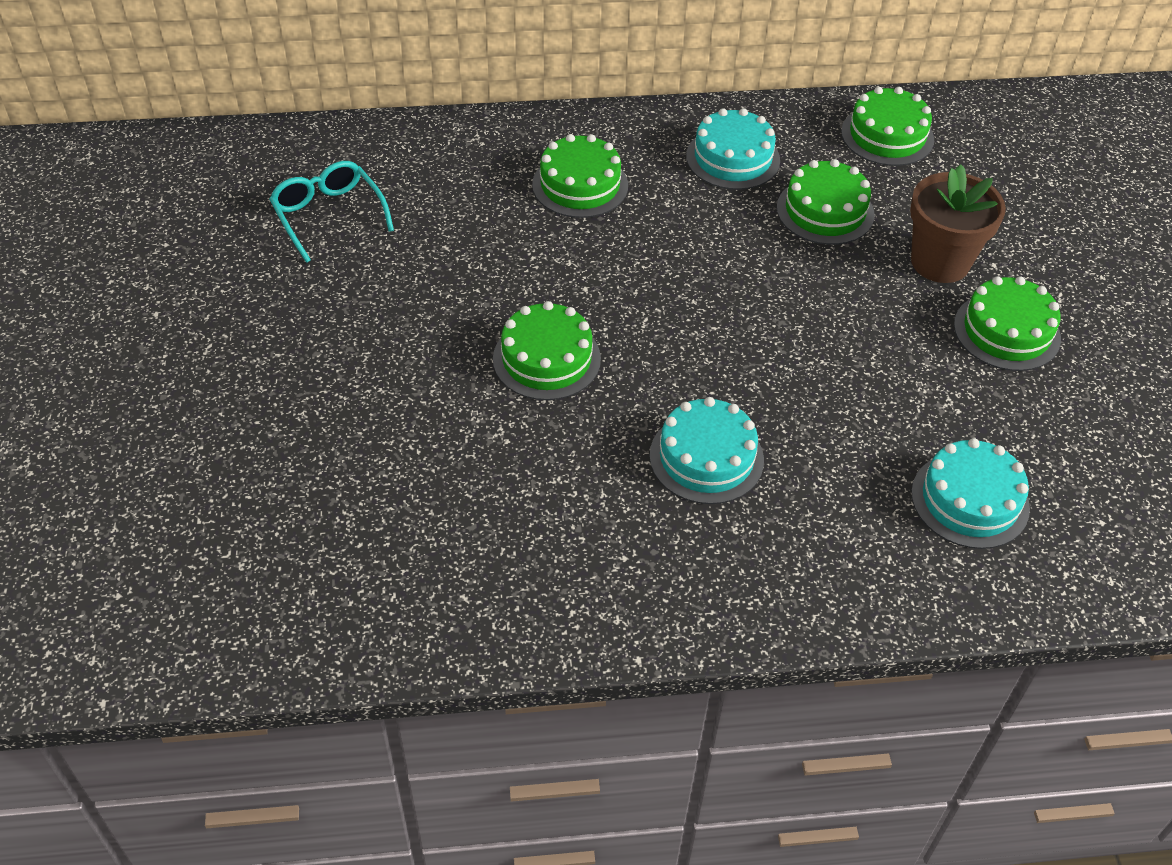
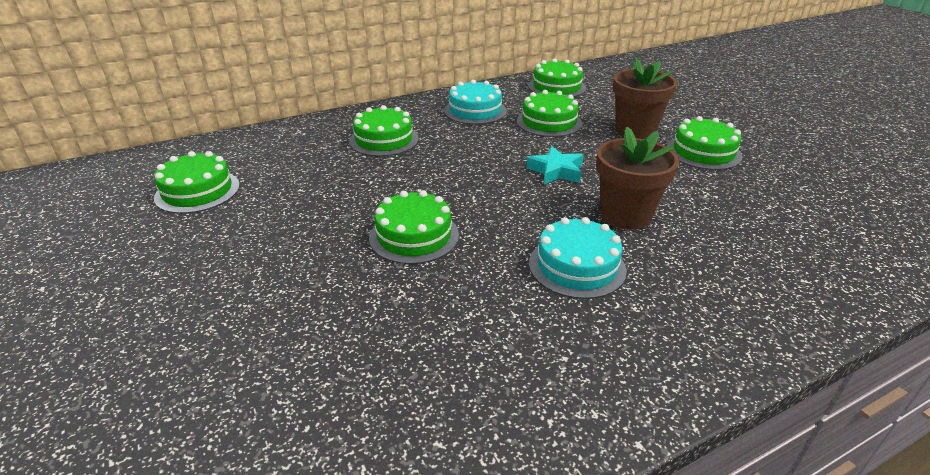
camera: 20 degrees left, 15 degrees down
(329, 216) = (197, 191): turquoise glasses -> green cake
(775, 307) = (556, 171): none -> turquoise star
(815, 404) = (625, 215): none -> brown flower pot
(970, 500) = (774, 242): turquoise cake -> none

